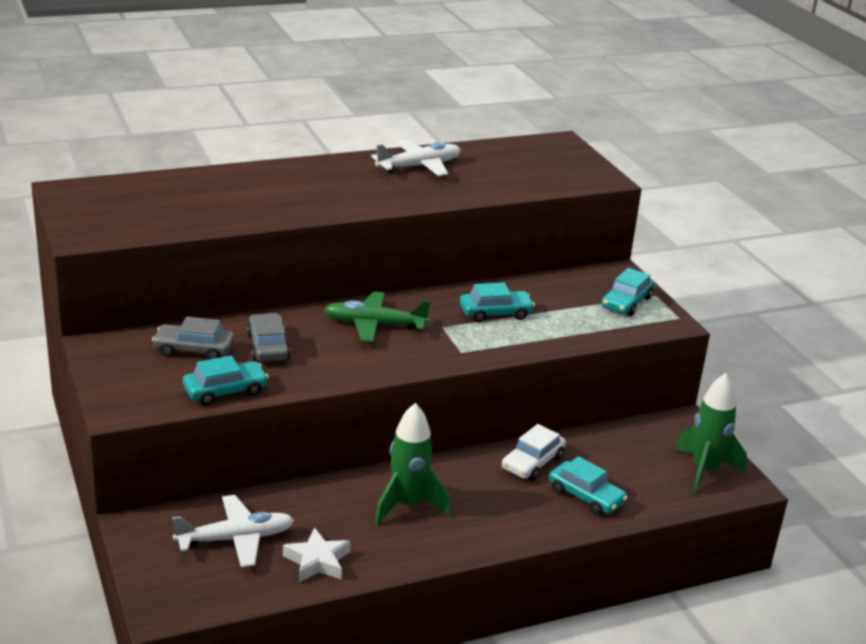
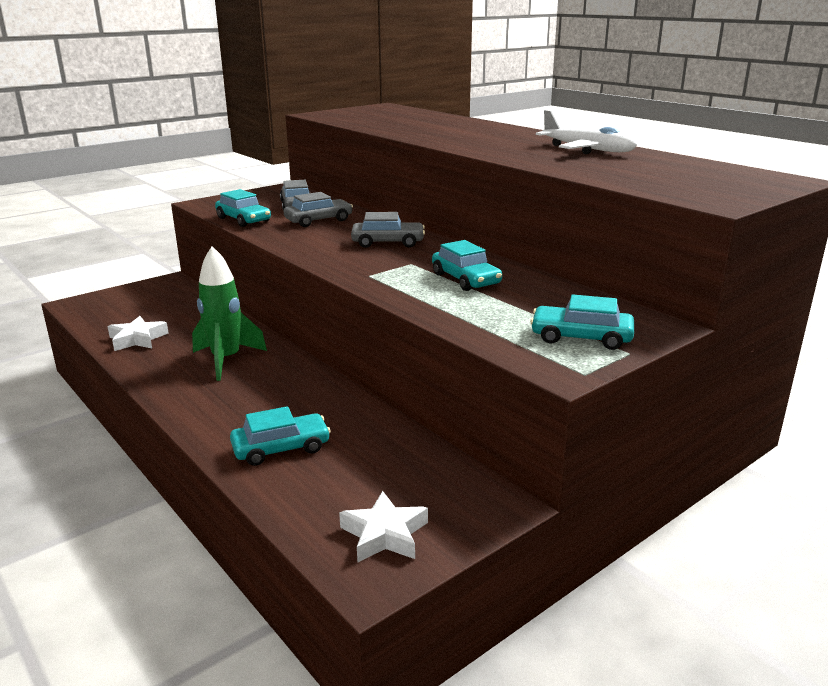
camera: 75 degrees right, 5 degrees down
(235, 539) = (161, 309): white plane -> none
(374, 325) = (388, 242): green plane -> grey car
(532, 462) = (330, 409): white car -> none
(585, 496) = (281, 448): turquoise car -> turquoise car turned 135 degrees counterclockwise
(704, 471) = (384, 534): green rocket -> white star

